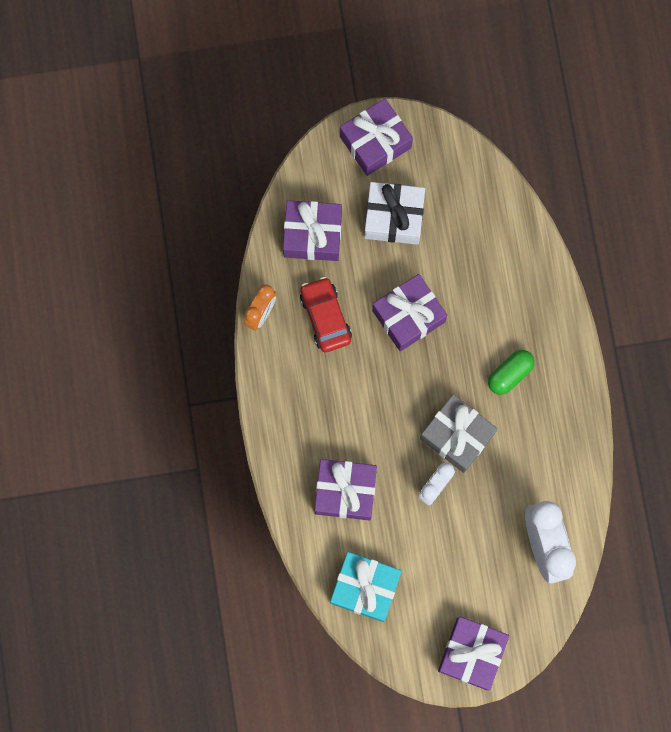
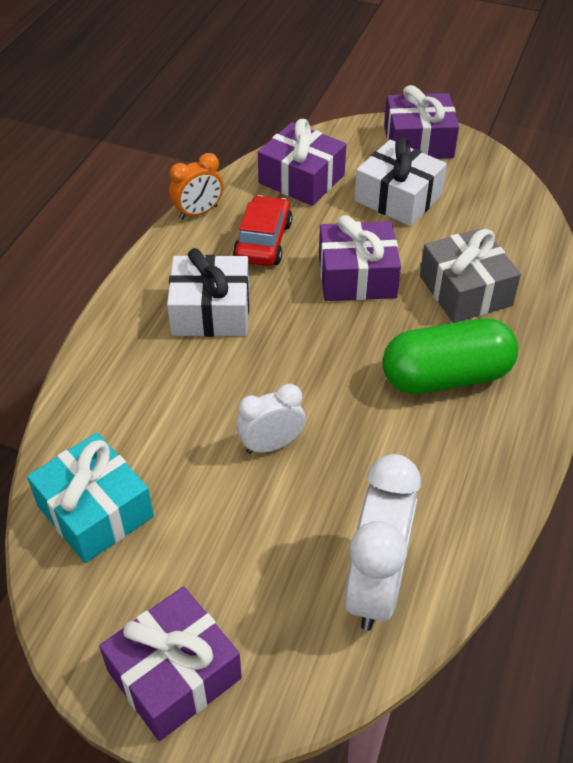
camera: 30 degrees right, 30 degrees down
(332, 402) = (211, 311): none -> white gift
(345, 491) = (157, 398): purple gift -> none
(457, 436) = (337, 407): grey gift -> grey gift (465, 290)
(510, 374) = (446, 376): green capsule -> green capsule, size x1.74

